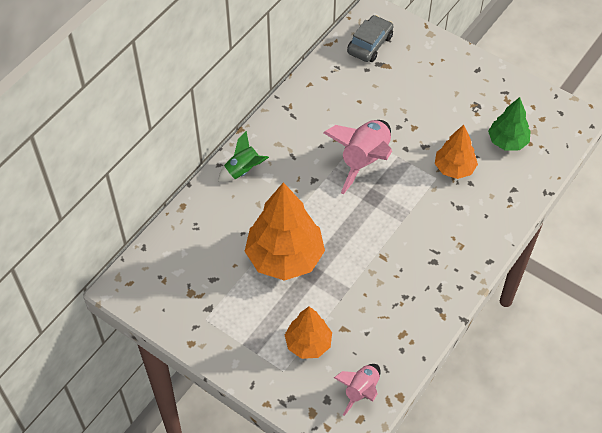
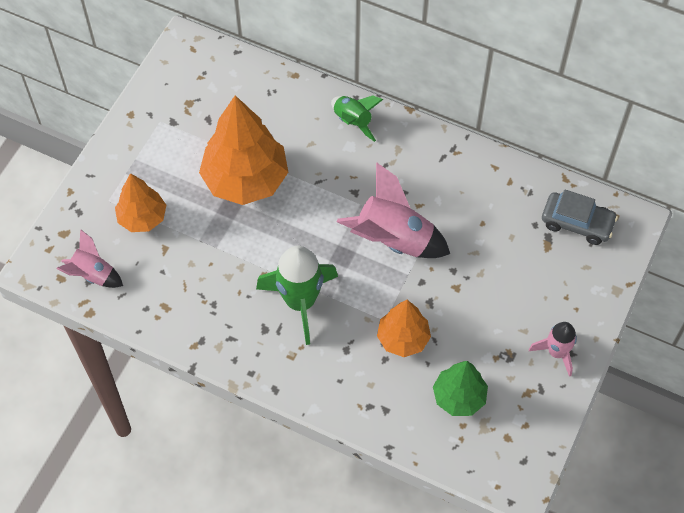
camera: 80 degrees right, 5 degrees up
(412, 232) = (300, 302): none -> green rocket
(476, 77) = (556, 352): none -> pink rocket

